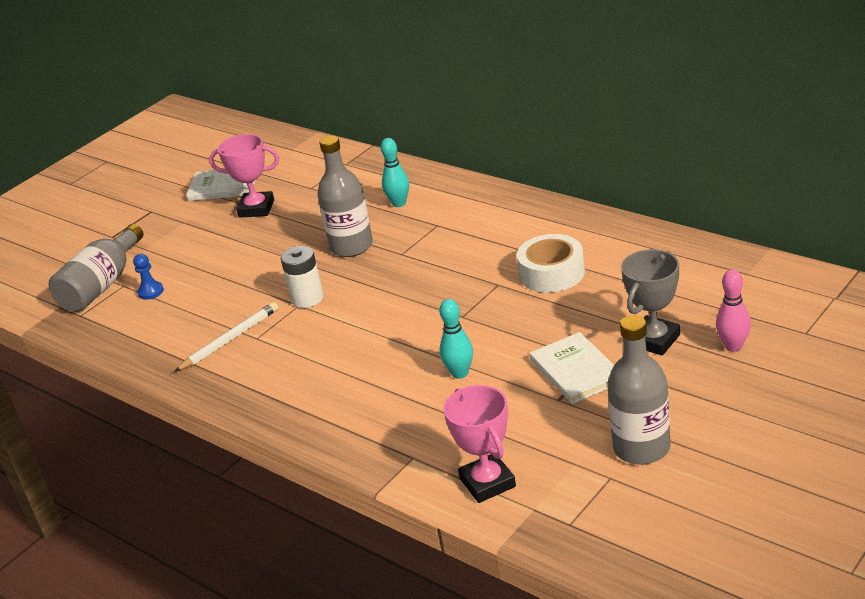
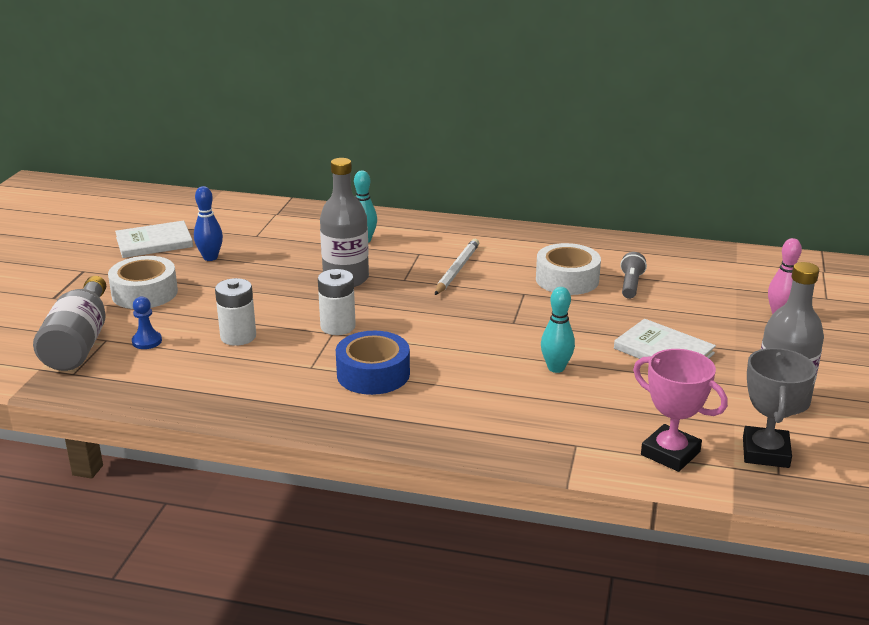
camera: 30 degrees left, 5 degrees down
(181, 241) = (144, 293): none -> white tape
(221, 297) = (238, 336): none -> white battery
(230, 339) = (282, 372): white pencil -> white pencil (457, 270)
(256, 209) = (210, 257): pink trophy -> blue bowling pin
(300, 353) = (373, 374): none -> blue tape
(609, 288) = (631, 285): none -> grey flashlight
(654, 340) = (709, 319): grey trophy -> grey trophy (765, 452)

